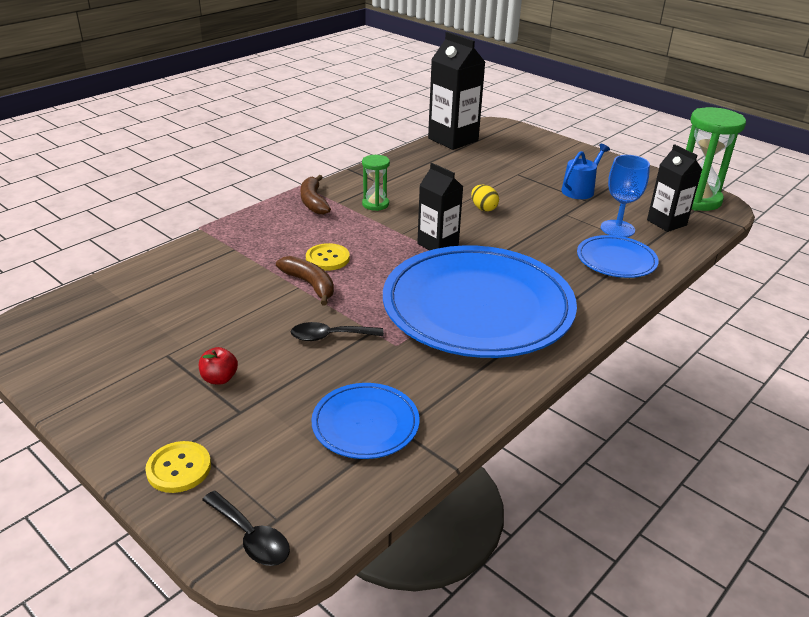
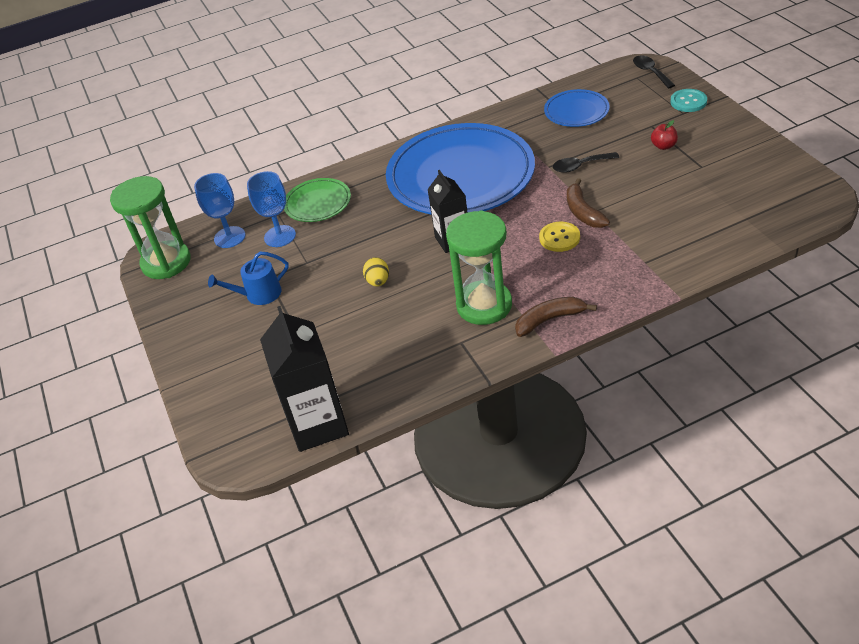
camera: 150 degrees left, 10 degrees up
(179, 468) = (688, 102): yellow button -> turquoise button
(313, 202) = (549, 320): brown banana -> brown banana turned 120 degrees counterclockwise
(330, 336) = (580, 166): black spoon -> black spoon turned 150 degrees clockwise
(375, 204) = (484, 305): green hourglass -> green hourglass, size x1.87
(616, 260) = (317, 203): blue plate -> green plate
(666, 223) = (229, 237): black carton -> blue goblet

